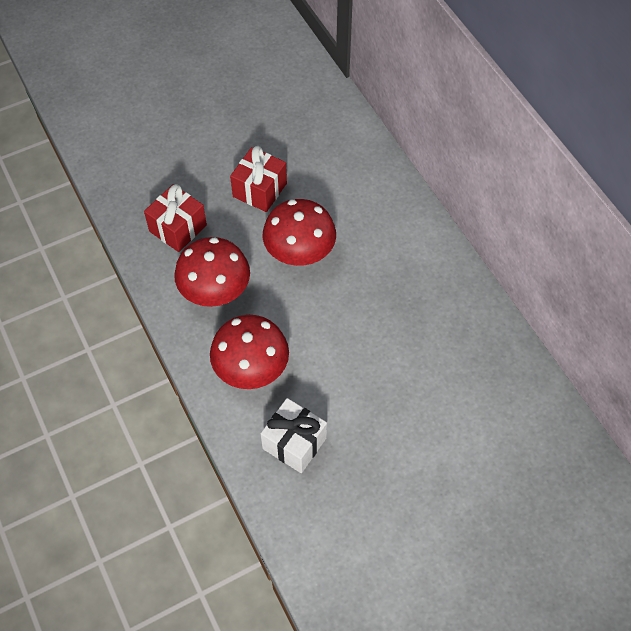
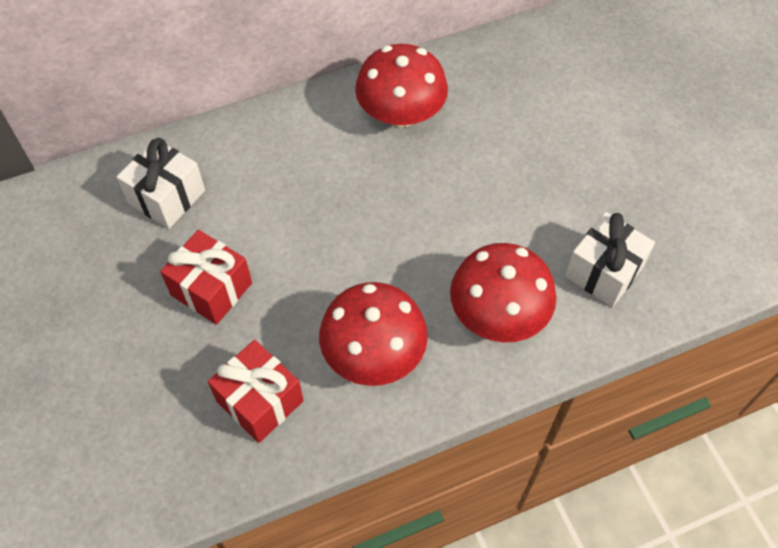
camera: 85 degrees left, 0 degrees up
(299, 251) = (323, 247): red mushroom -> red mushroom (401, 113)
(332, 153) = (167, 197): none -> white gift

